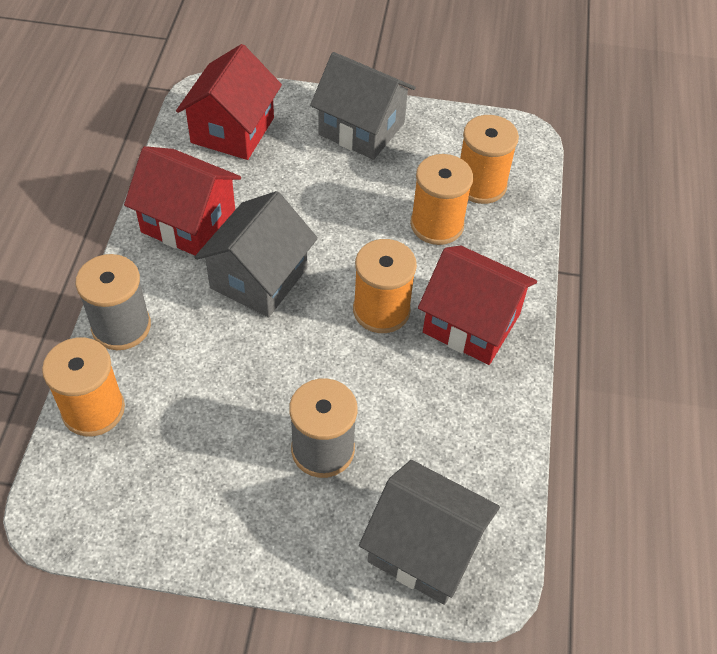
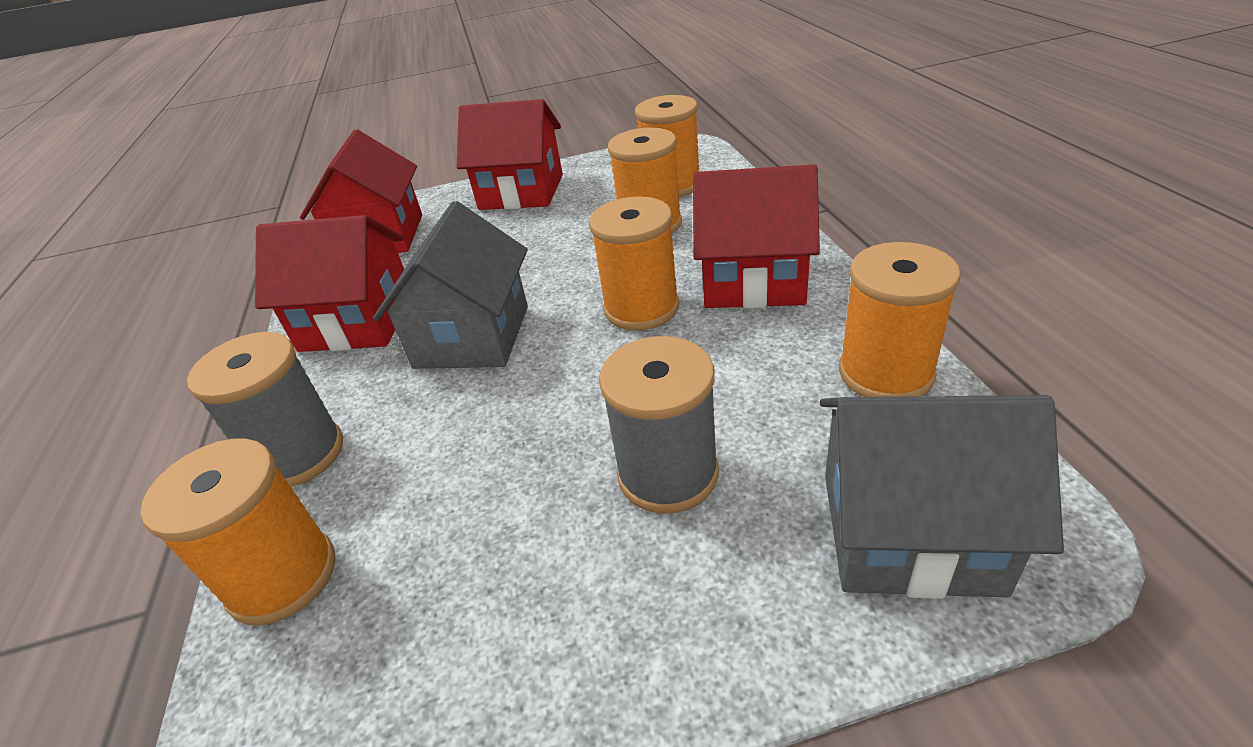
camera: 15 degrees left, 15 degrees down
(361, 129) = (521, 192): grey house -> red house
(495, 445) = (885, 373): none -> orange spool

